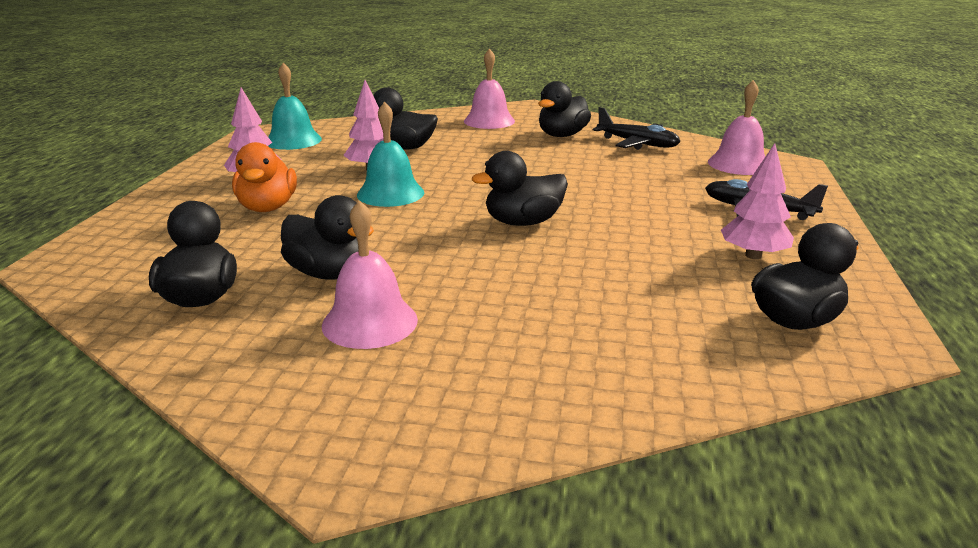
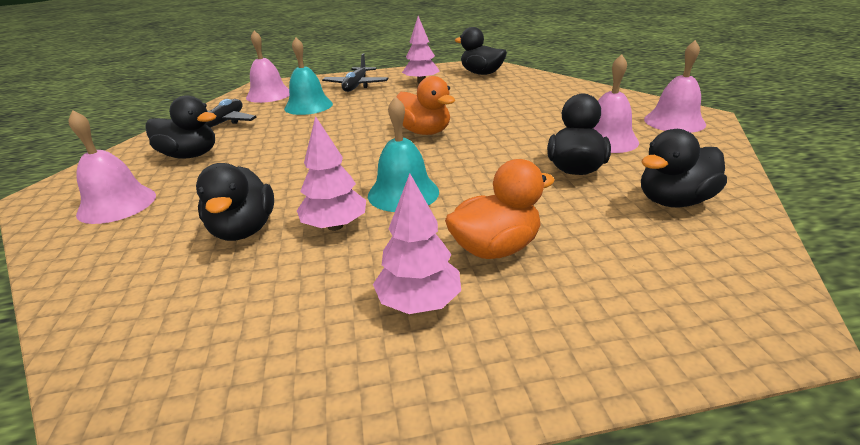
camera: 110 degrees left, 5 degrees up
(293, 140) = (209, 356): turquoise bell -> turquoise bell (308, 106)
(357, 417) = (674, 121): none -> pink bell
(523, 222) = (424, 132): black duck -> orange duck

